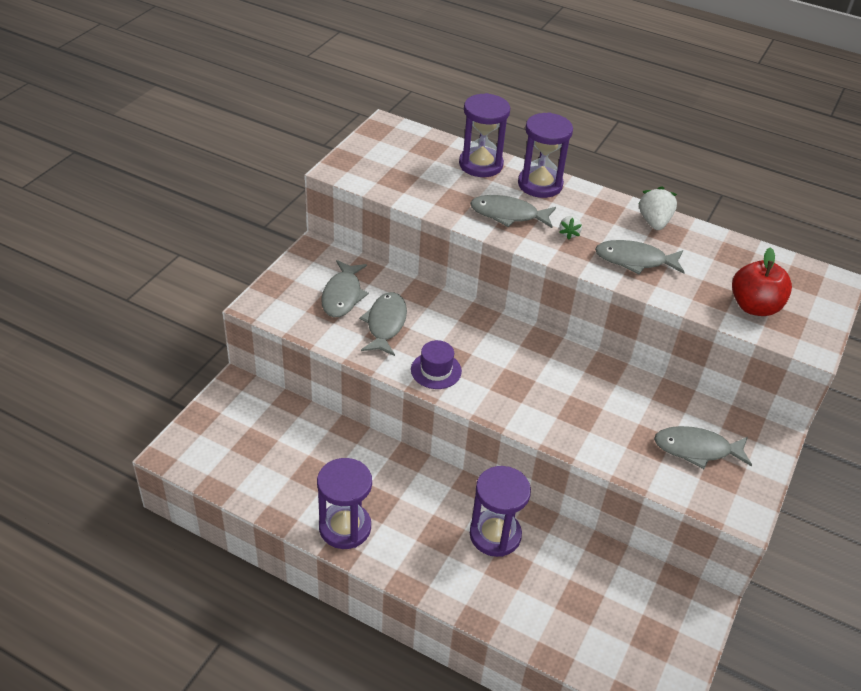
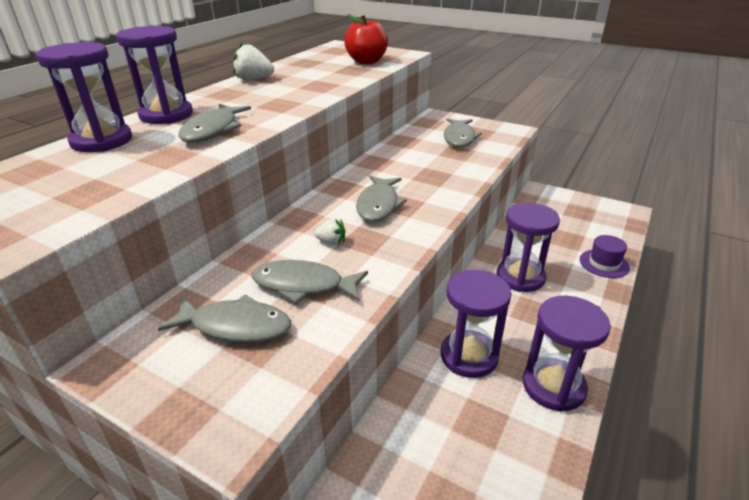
camera: 85 degrees left, 10 degrees down
(380, 474) = (469, 356): none -> purple hourglass
(436, 370) = (385, 248): purple hat -> purple hat (604, 263)
(569, 233) = (258, 107): white strawberry -> white strawberry (331, 242)
(634, 260) = (305, 88): grey fish -> grey fish (378, 205)

